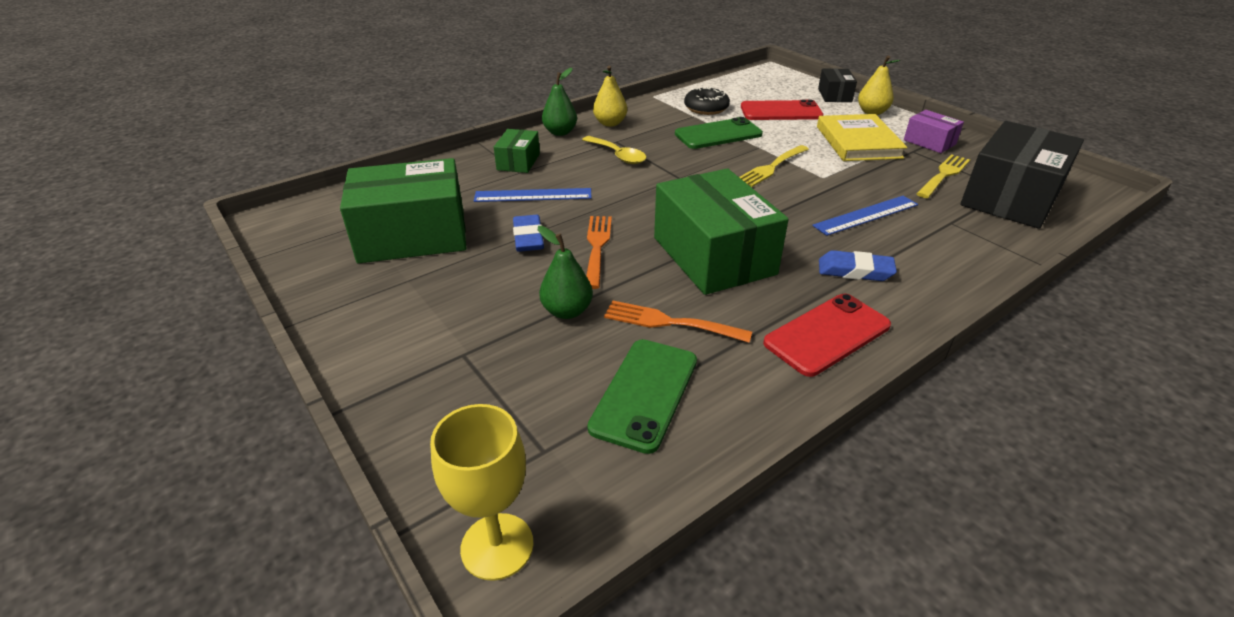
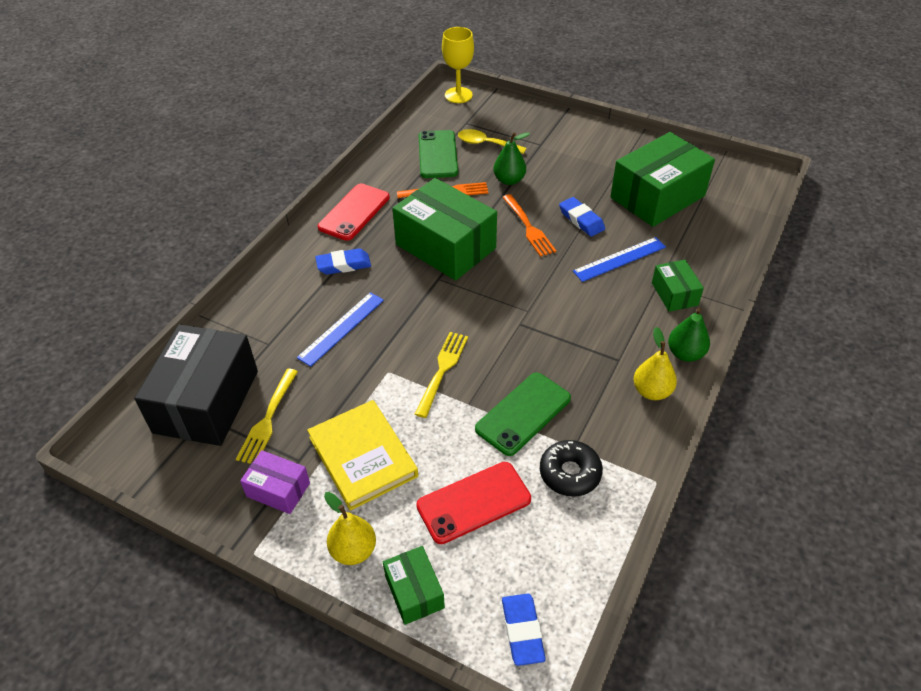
camera: 155 degrees right, 10 degrees up
(617, 155) = (597, 336): yellow spoon -> yellow spoon (486, 144)
(776, 77) = (522, 631): none -> blue eraser
(834, 95) = (414, 592): black box -> green box

